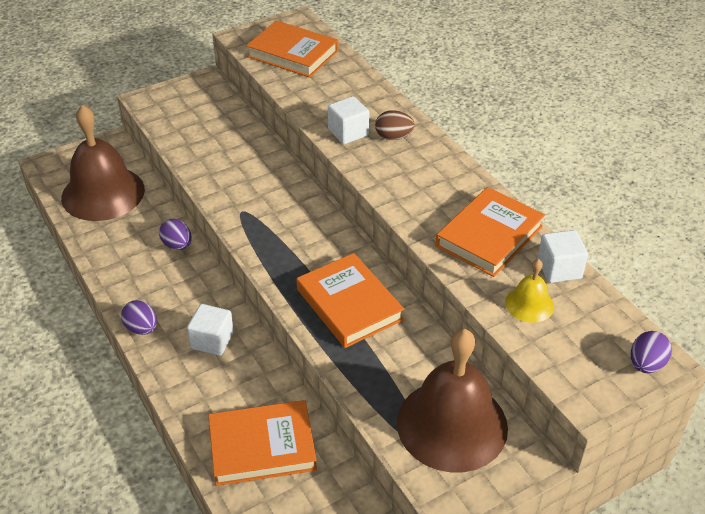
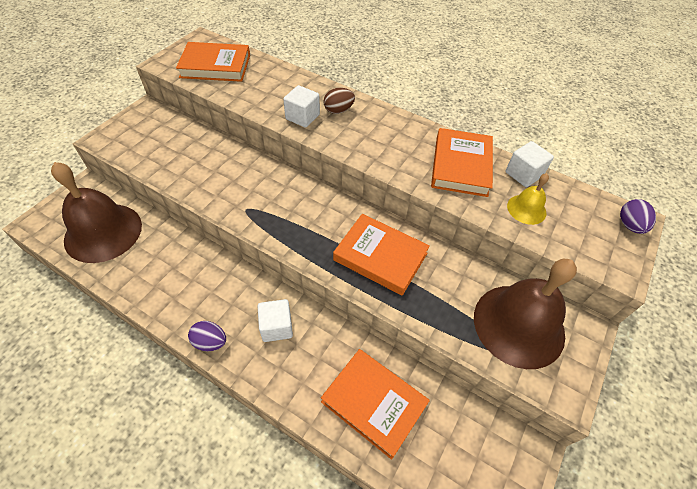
camera: 30 degrees left, 10 degrees up
(177, 245) = (197, 255): purple egg -> none
(262, 446) = (374, 403): orange book -> orange book turned 75 degrees clockwise

